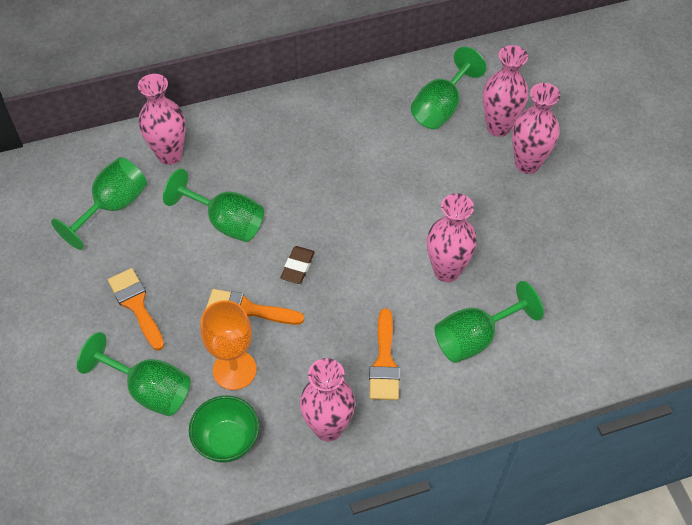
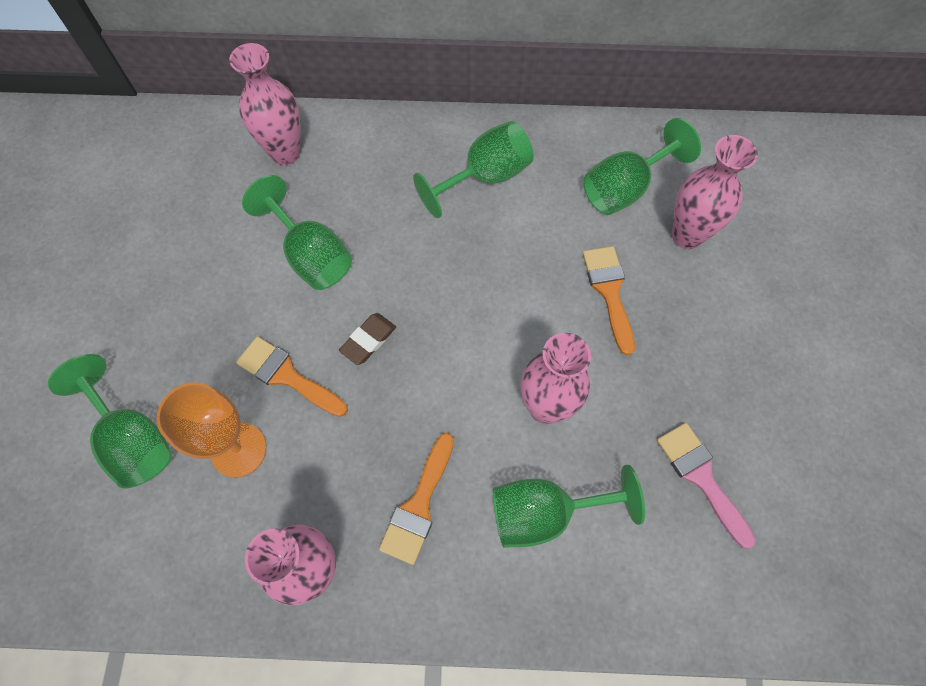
camera: 20 degrees right, 10 degrees up
(113, 206) = (196, 196): green goblet -> green goblet (485, 177)
(136, 305) = (167, 326): orange brush -> orange brush (609, 292)
(227, 441) = (189, 541): green bowl -> none
(527, 164) = (705, 296): pink vase -> none
(571, 281) = (701, 477): none -> pink brush

